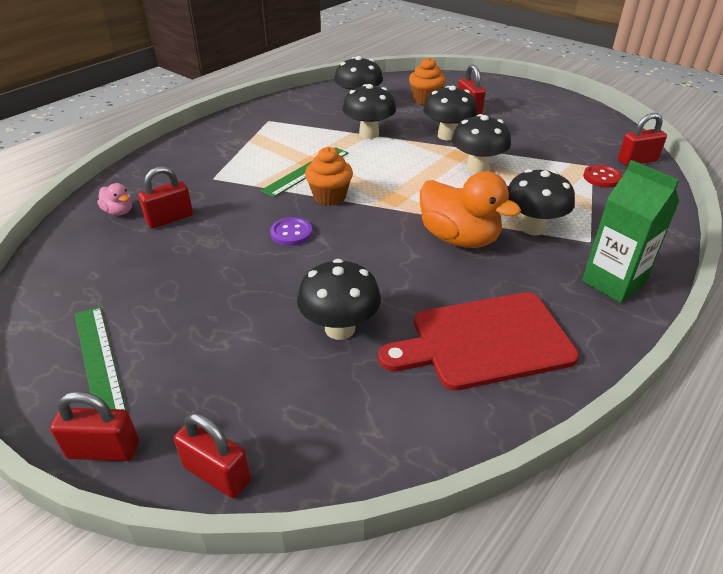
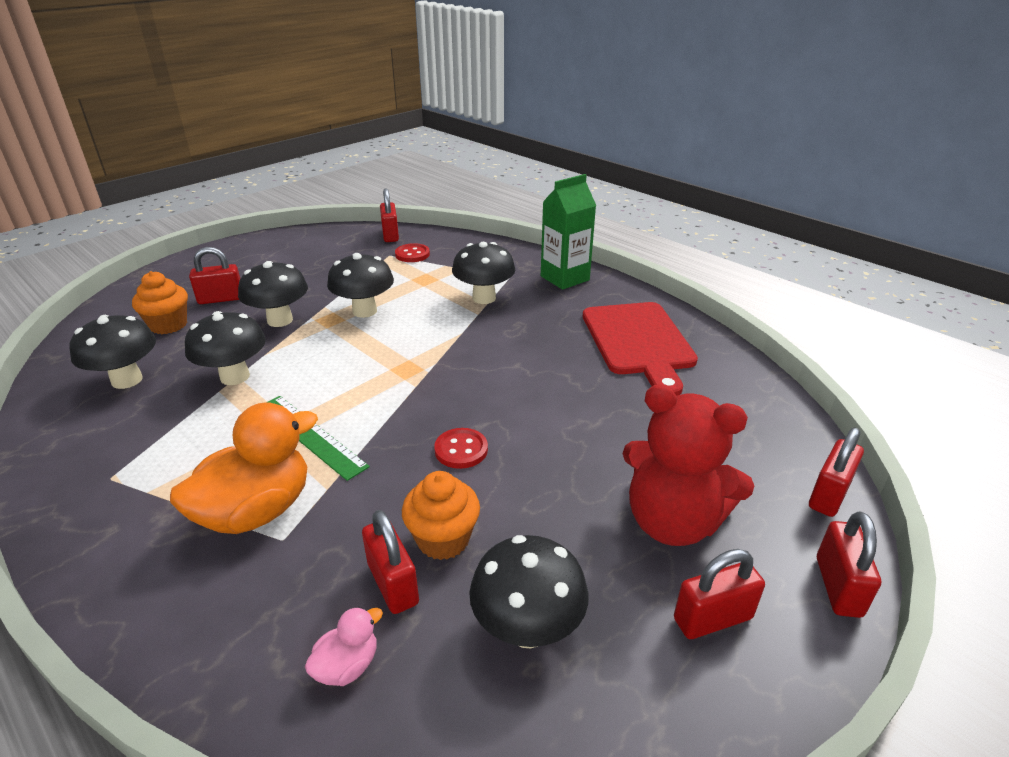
camera: 85 degrees left, 5 degrees down
(99, 360) = (712, 619): green ruler -> red padlock
(199, 346) = (672, 522): none -> red teddy bear
(291, 233) = (461, 450): purple button -> red button
(329, 197) = (387, 416): orange cupcake -> orange cupcake (443, 539)
(340, 328) = (632, 417): black mushroom -> black mushroom (527, 628)
(459, 238) = (494, 337): orange duck -> orange duck (256, 511)

